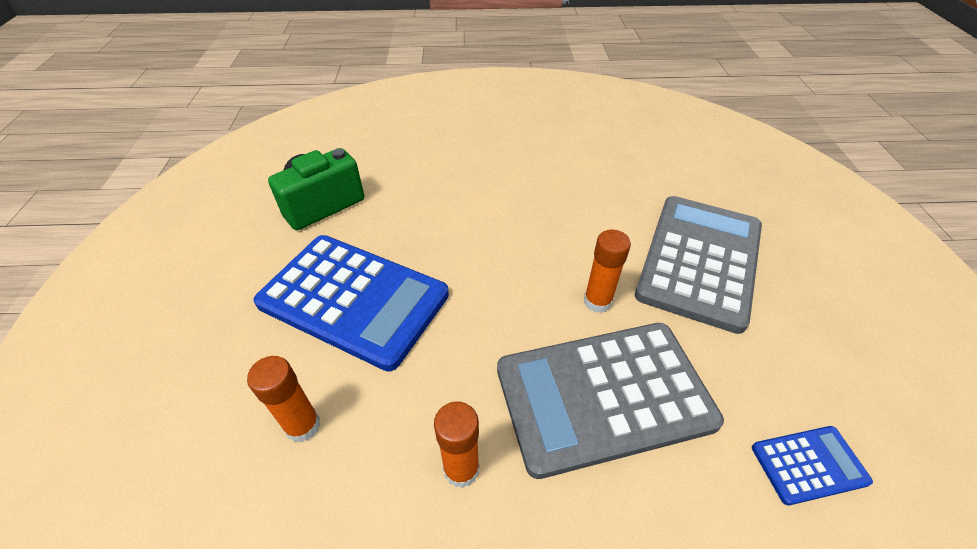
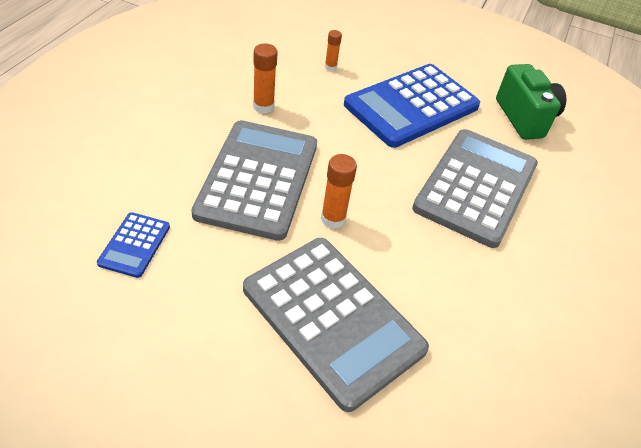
camera: 110 degrees right, 0 degrees up
(303, 426) = (330, 67): orange glue stick -> orange glue stick, size x0.64
(462, 216) = (476, 187): none -> grey calculator

